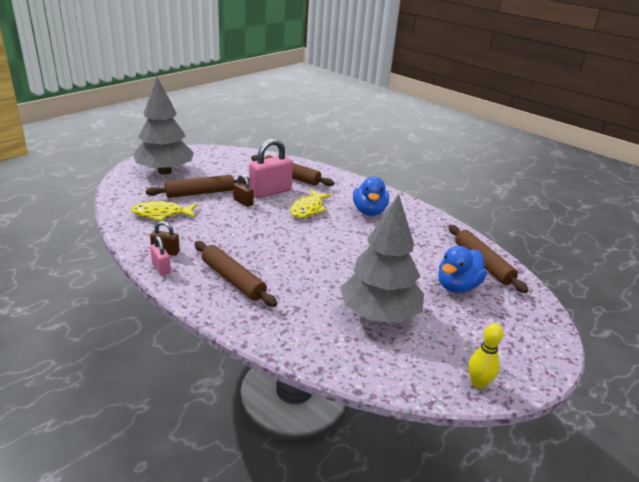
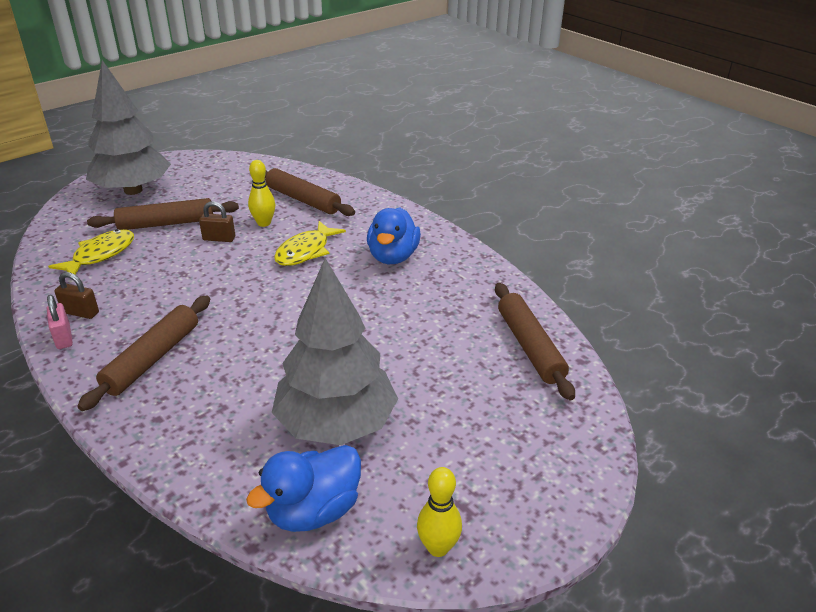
camera: 10 degrees right, 5 degrees up
(161, 214) = (100, 255): yellow fish -> yellow fish turned 120 degrees clockwise
(233, 279) = (153, 359): brown rolling pin -> brown rolling pin turned 60 degrees clockwise
(243, 202) = (219, 238): brown padlock -> brown padlock turned 45 degrees counterclockwise
(270, 192) = (264, 223): pink padlock -> yellow bowling pin
(457, 286) = (474, 383): blue duck -> blue duck (313, 511)

